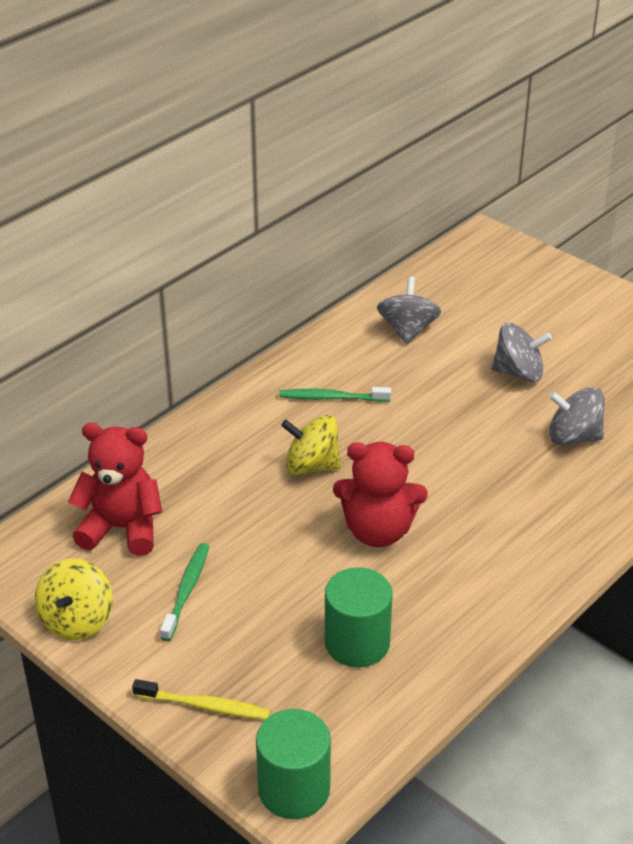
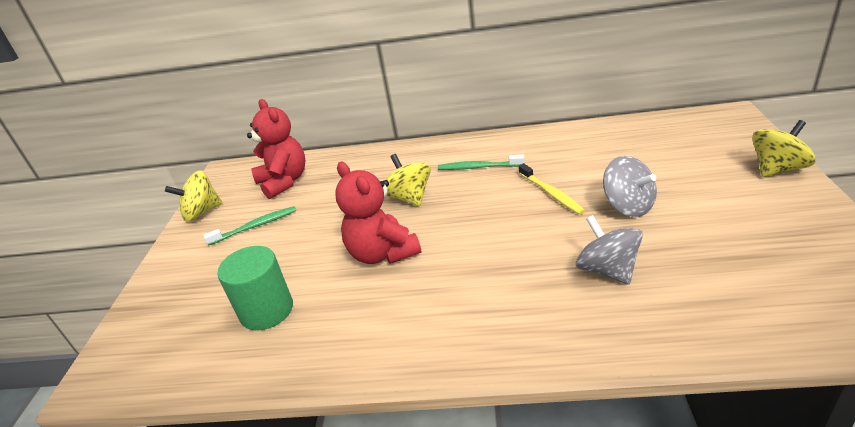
camera: 55 degrees right, 5 degrees down
(205, 706) = (163, 289): yellow toothbrush -> yellow toothbrush (551, 193)
(294, 789) = (107, 368): green cylinder -> none
(331, 398) = (478, 167): green toothbrush -> green toothbrush turned 45 degrees counterclockwise
(407, 330) = (585, 149): grey spinning top -> none
(581, 284) = (777, 169): none -> yellow spinning top

